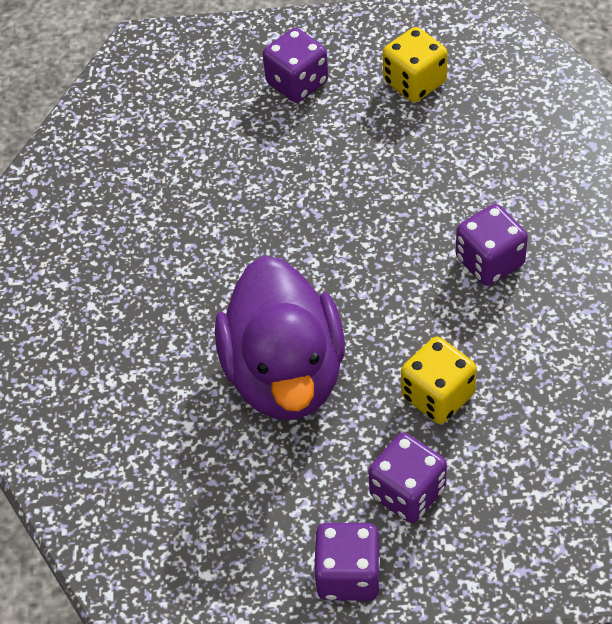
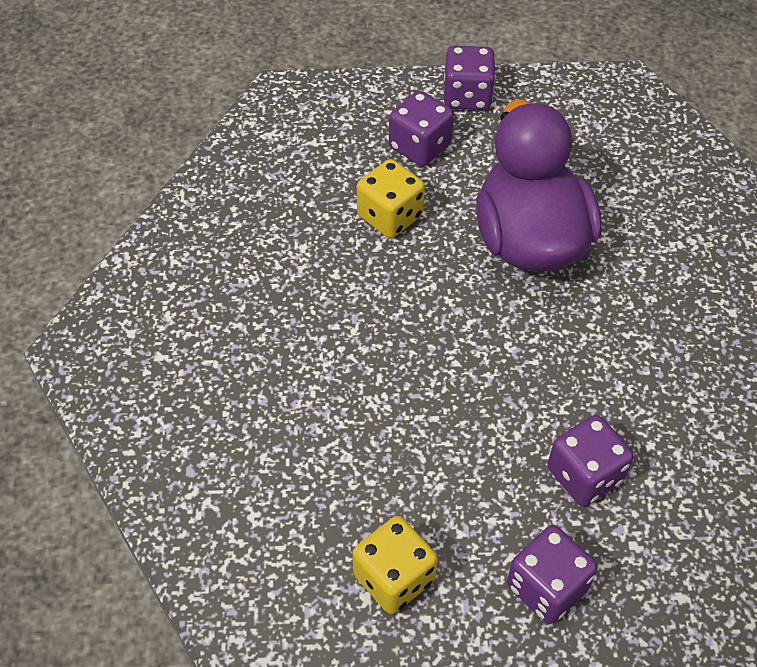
camera: 175 degrees right, 0 degrees up
(489, 261) = (328, 337): purple dice -> purple dice (584, 475)

